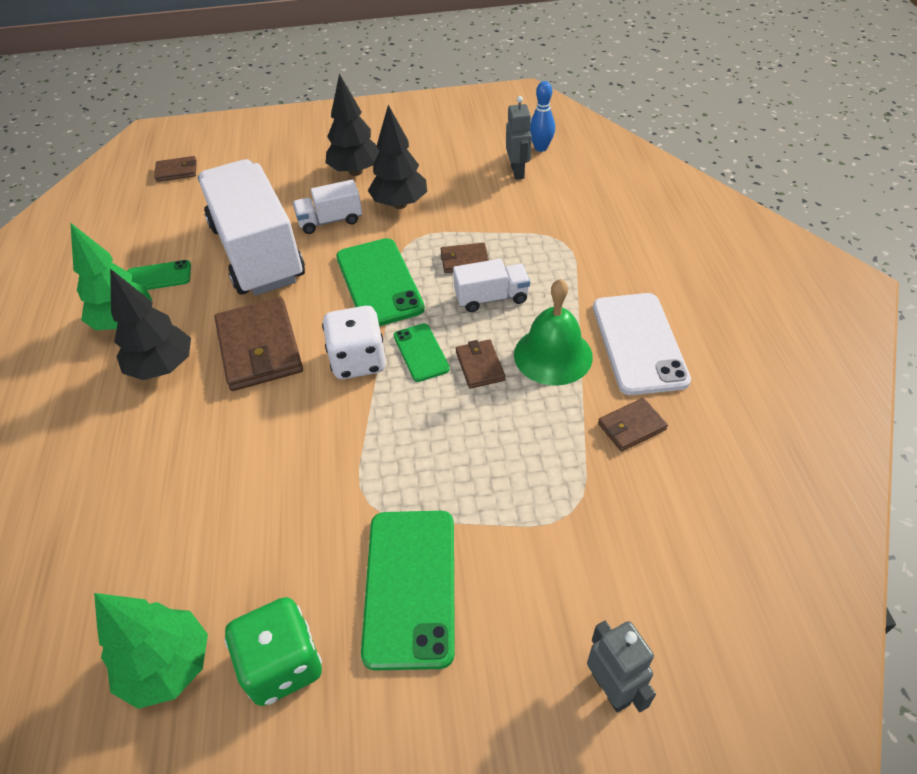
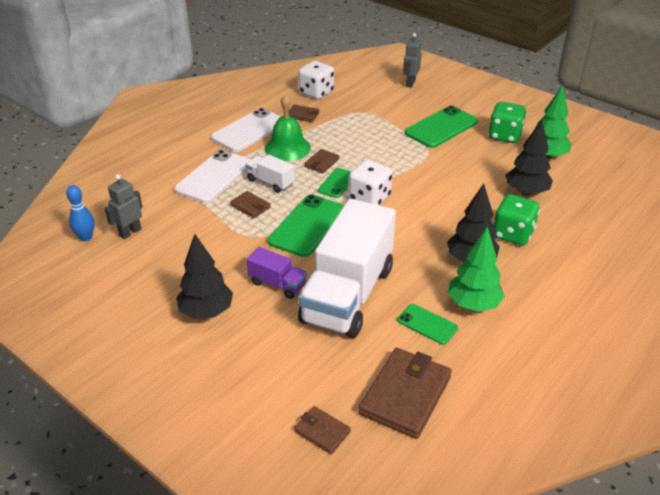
camera: 135 degrees left, 10 degrees down
(132, 439) = (512, 234): none -> green dice
(259, 348) = (409, 235): brown wallet -> brown wallet (405, 395)
(330, 221) = (277, 284): white truck -> purple truck
(400, 204) = (223, 263): black tree -> black tree (526, 192)
(555, 261) = (214, 177): none -> white phone
(697, 494) = (316, 93): none -> white dice

